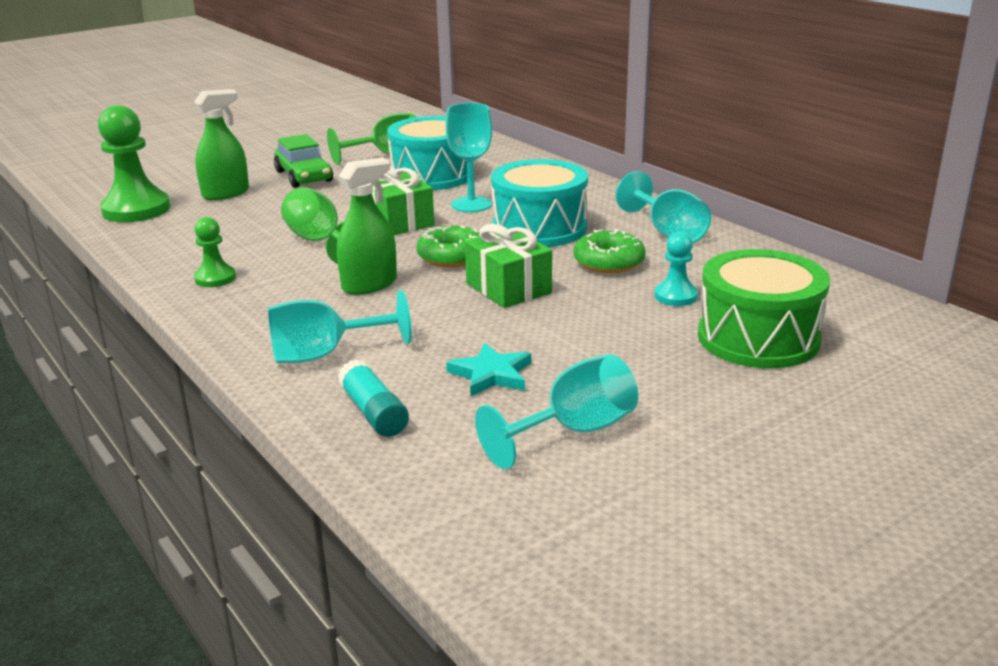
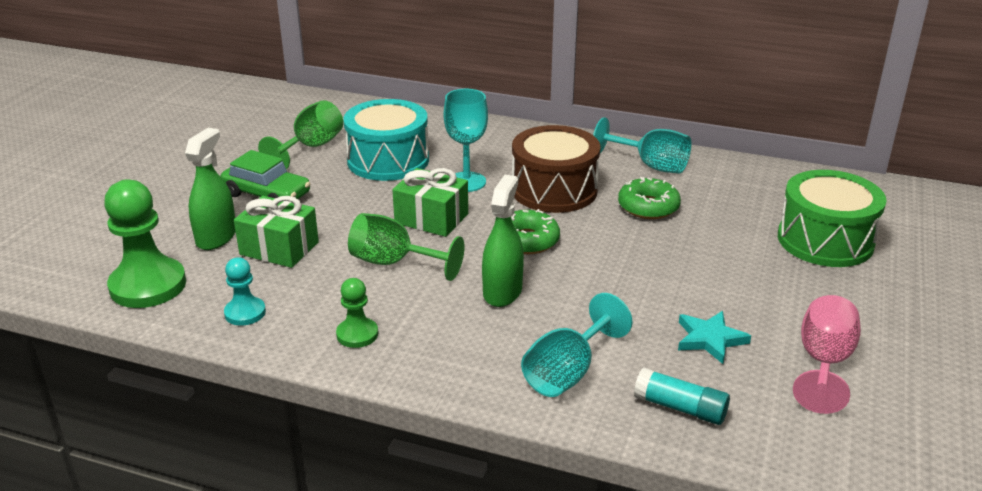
camera: 35 degrees left, 5 degrees up
(508, 288) = (612, 256): green gift -> green gift (279, 248)
(539, 228) = (554, 190): turquoise drum -> brown drum
(574, 431) = (823, 363): turquoise goblet -> pink goblet
(676, 296) = (732, 223): turquoise pawn -> turquoise pawn (245, 313)

